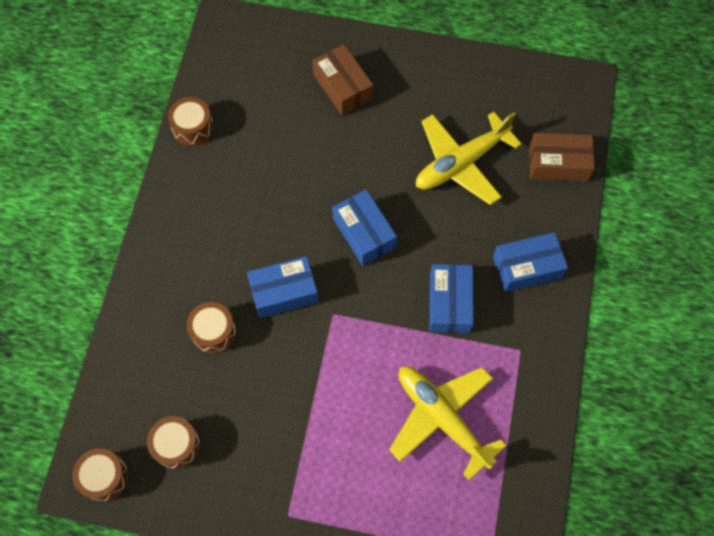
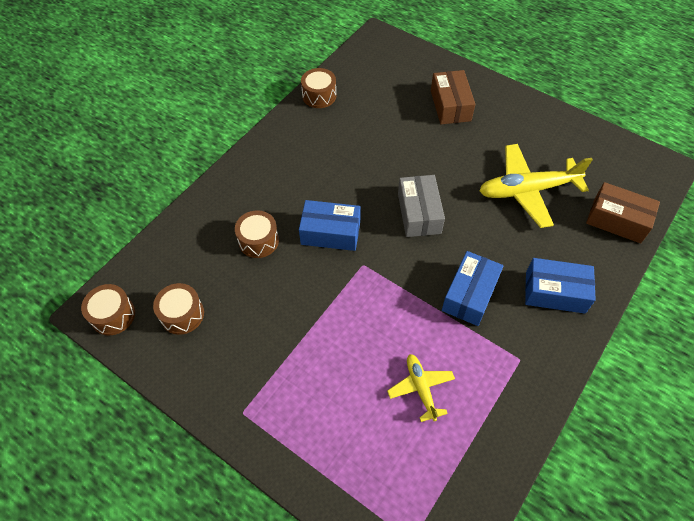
camera: 25 degrees right, 10 degrees down
(364, 233) = (419, 213): blue box -> grey box
(442, 418) = (421, 388): yellow plane -> yellow plane, size x0.55

